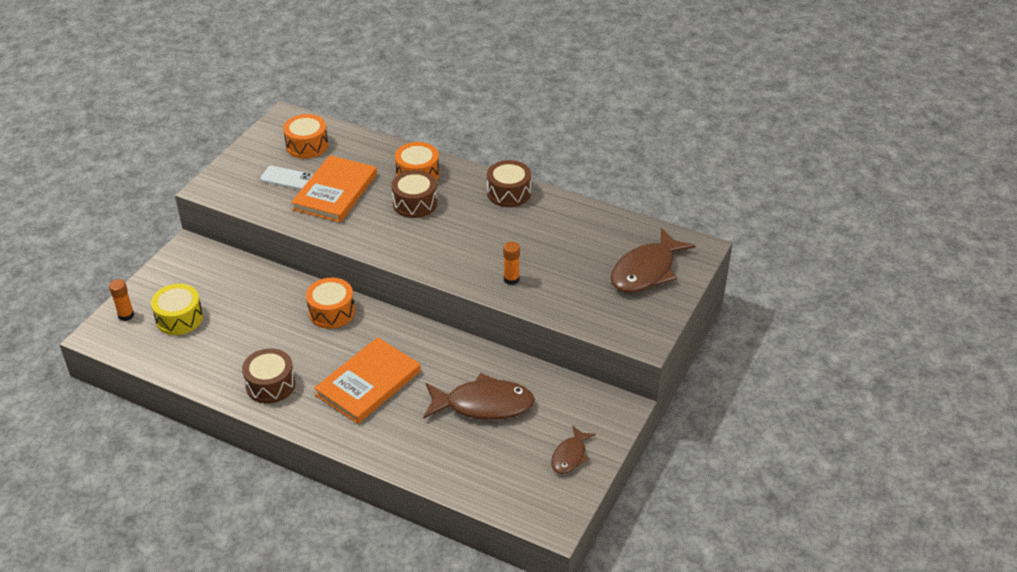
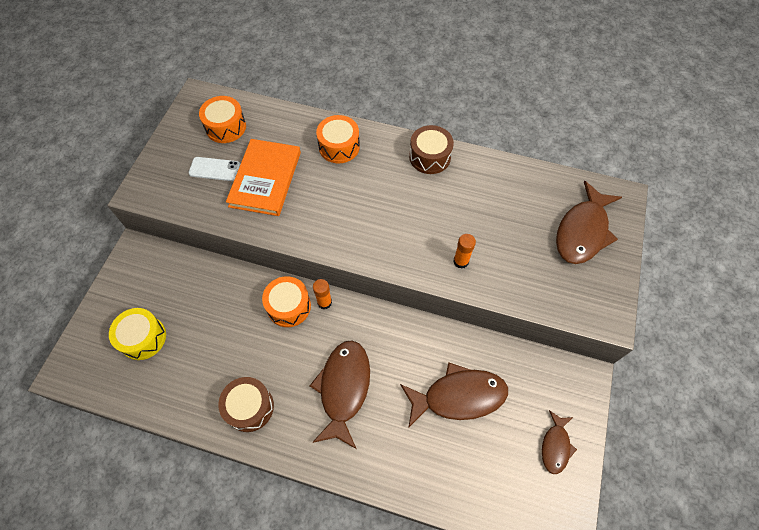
camera: 10 degrees left, 20 degrees up
(126, 315) = (89, 343): orange glue stick -> orange glue stick (324, 302)
(368, 383) = (343, 388): orange book -> brown fish
(415, 203) = (345, 182): brown drum -> none

